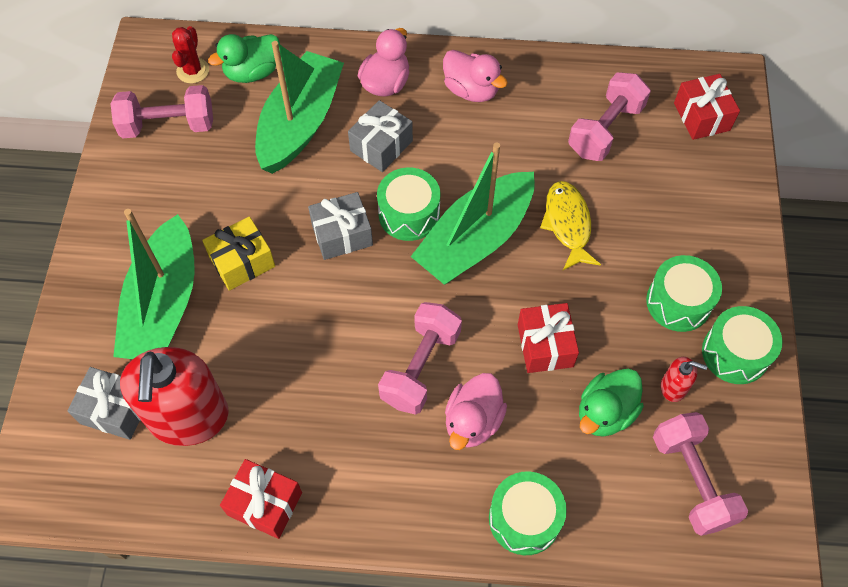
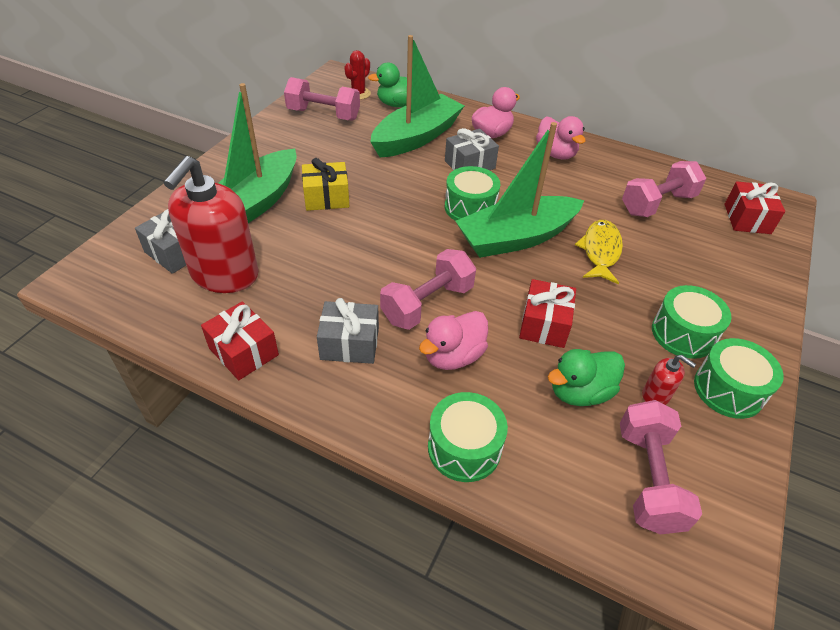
camera: 20 degrees right, 15 degrees down
(342, 234) = (411, 204): grey gift -> grey gift (349, 343)

